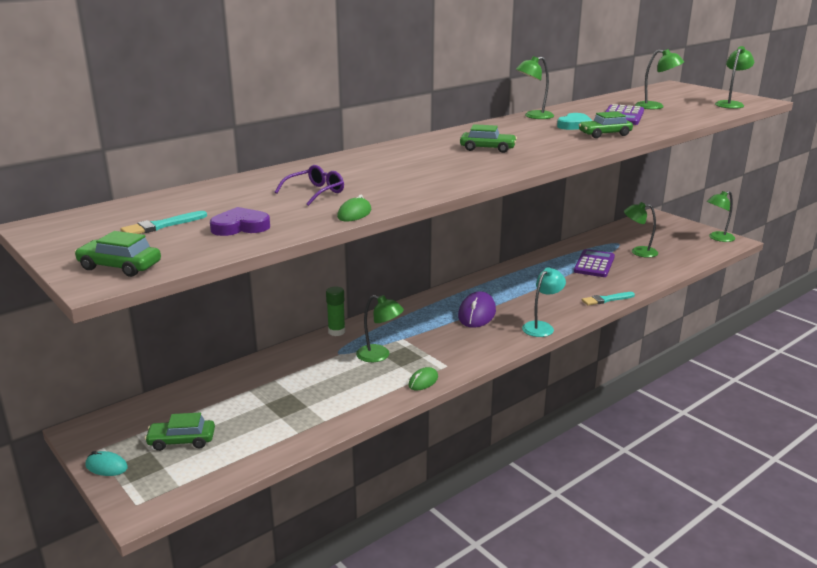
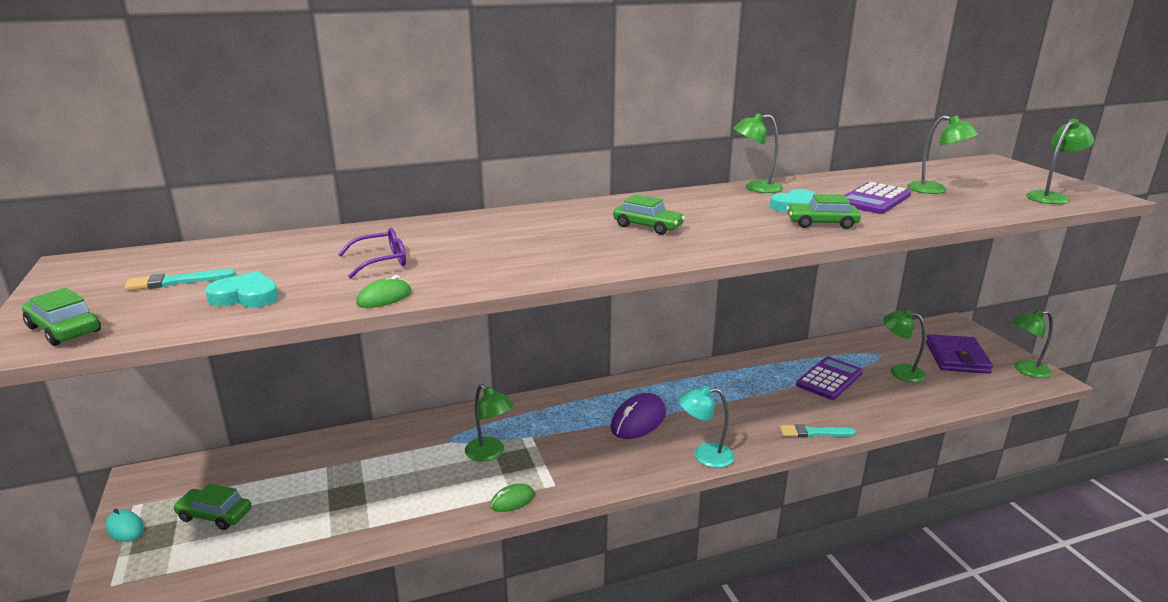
camera: 20 degrees right, 0 degrees up
(240, 227) = (246, 296): purple heart -> turquoise heart
(336, 332) = (468, 412): green glue stick -> none
(541, 327) = (704, 455): turquoise lamp -> turquoise lamp turned 150 degrees counterclockwise
(670, 237) = (956, 358): none -> purple wallet

